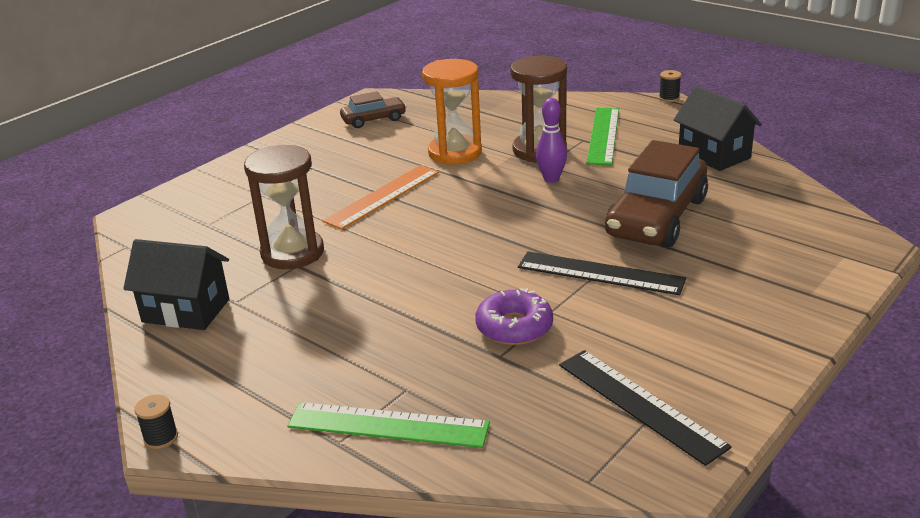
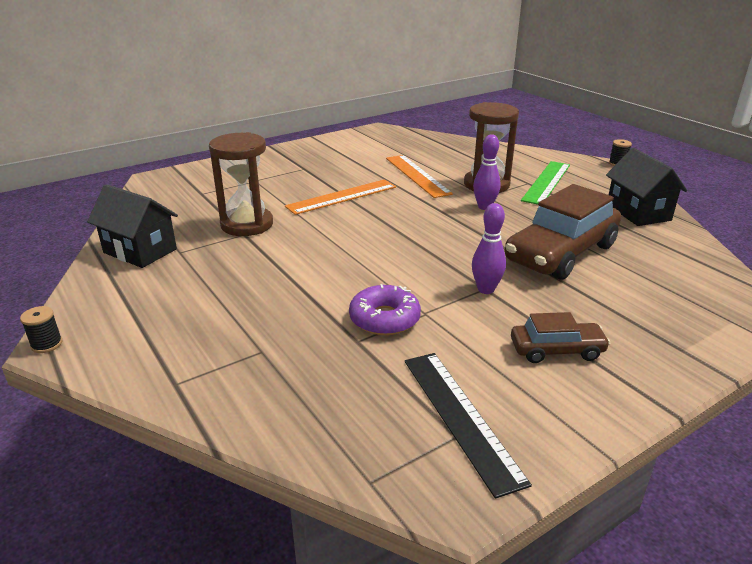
camera: 15 degrees right, 0 degrees up
(374, 120) = (370, 143): brown car -> brown car (556, 350)
(388, 425) = (225, 378): green ruler -> none
(455, 153) = (417, 175): orange hourglass -> orange ruler
(600, 273) = (486, 289): black ruler -> purple bowling pin

